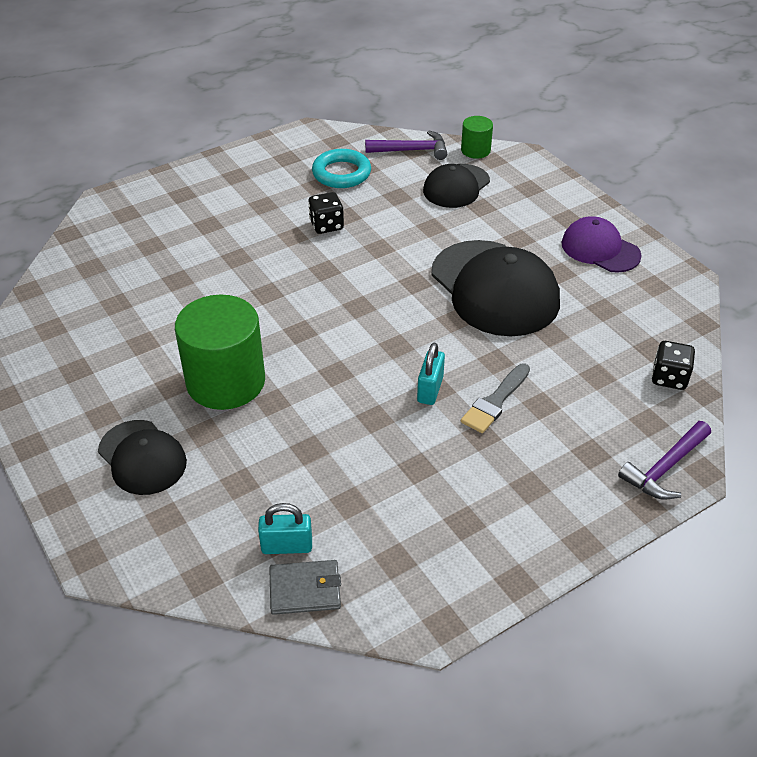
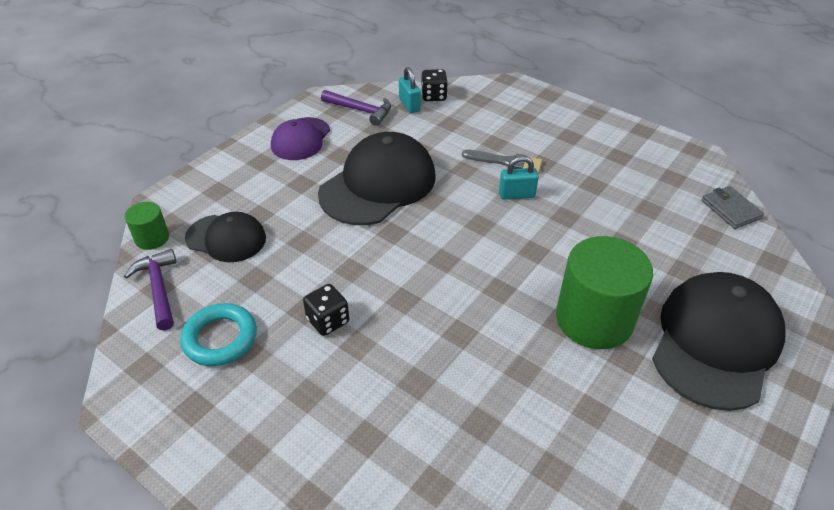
camera: 110 degrees left, 0 degrees up
(142, 457) = (715, 342): black cap -> black cap, size x1.71
(287, 546) = (710, 227): turquoise padlock -> turquoise padlock (409, 105)
(665, 468) = (514, 91): purple hammer -> purple hammer (360, 110)

